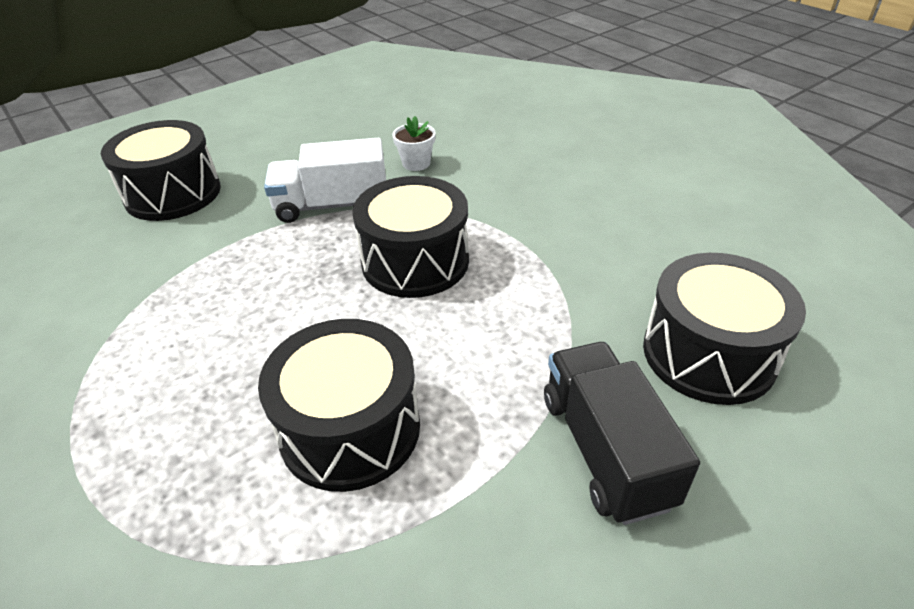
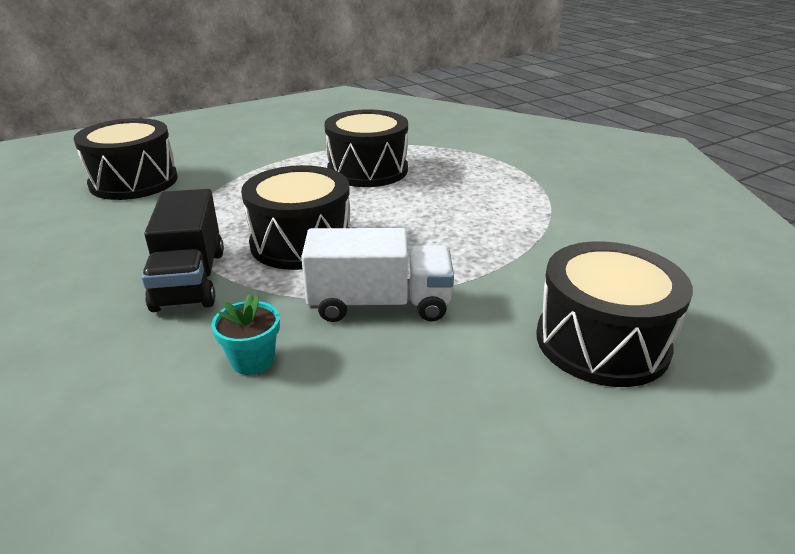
camera: 175 degrees left, 10 degrees down
(416, 163) = (252, 360): white flower pot -> turquoise flower pot
(605, 450) = (235, 158): black truck -> black truck (190, 279)

